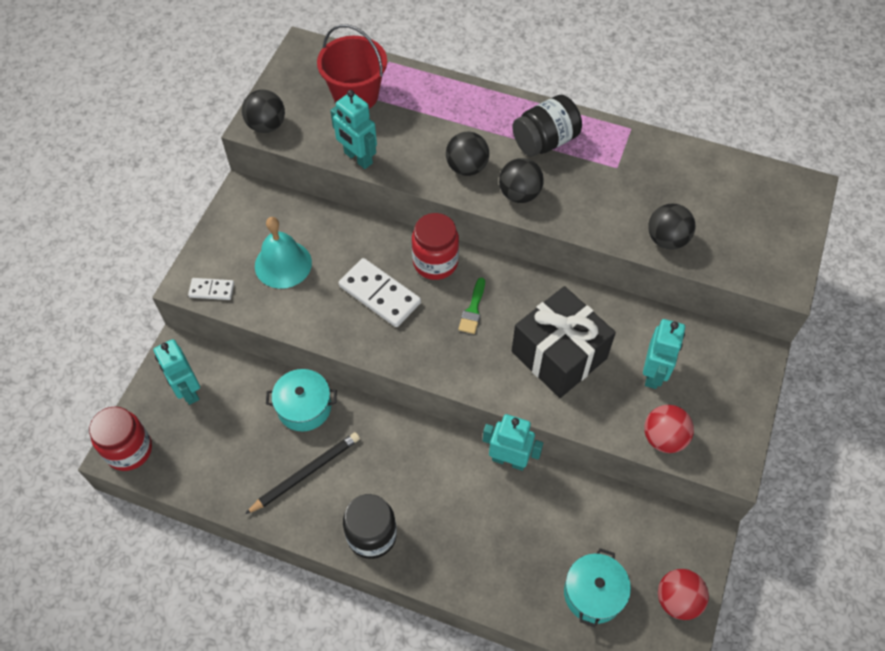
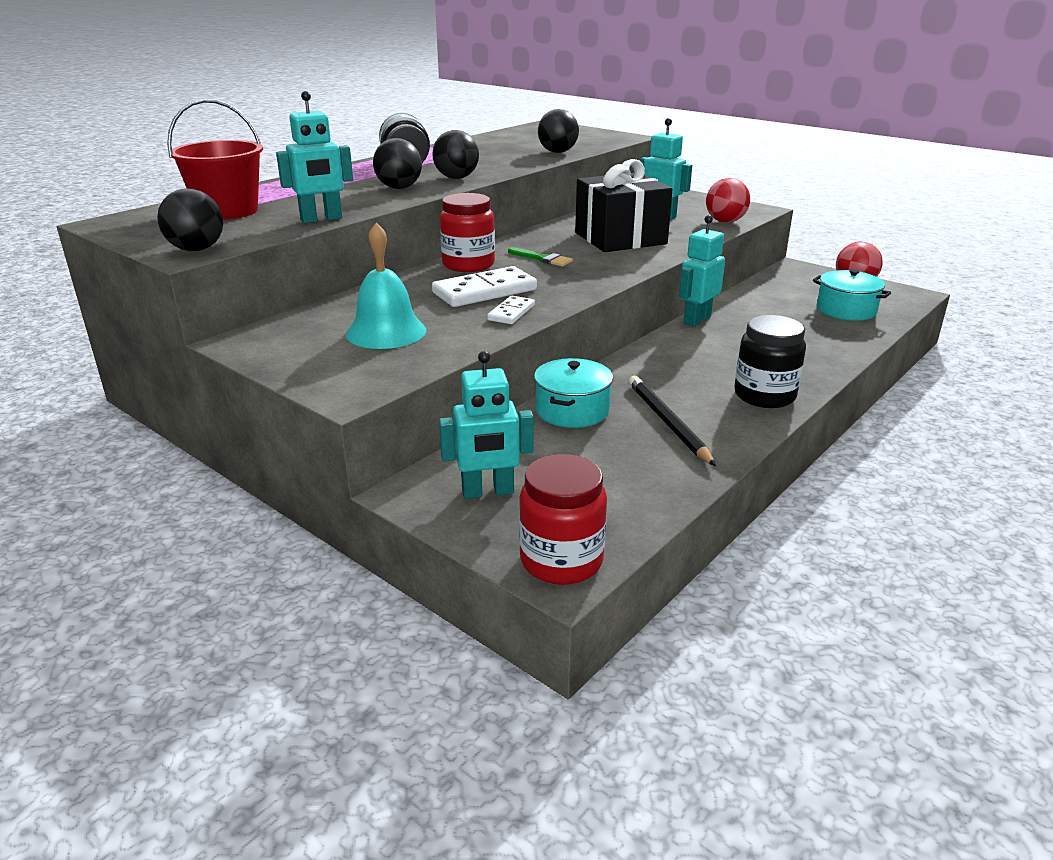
camera: 70 degrees left, 30 degrees down
(211, 290) = (378, 378): white domino -> white domino (511, 313)

